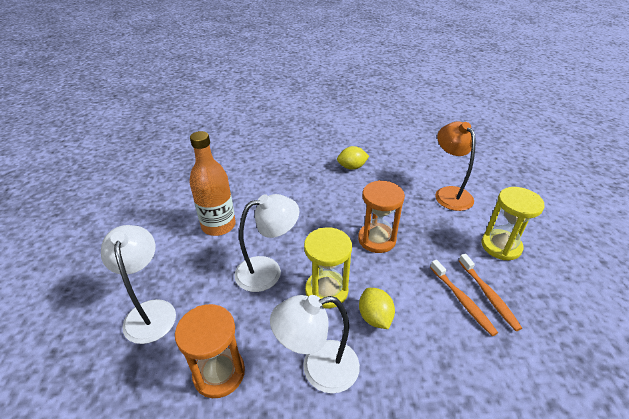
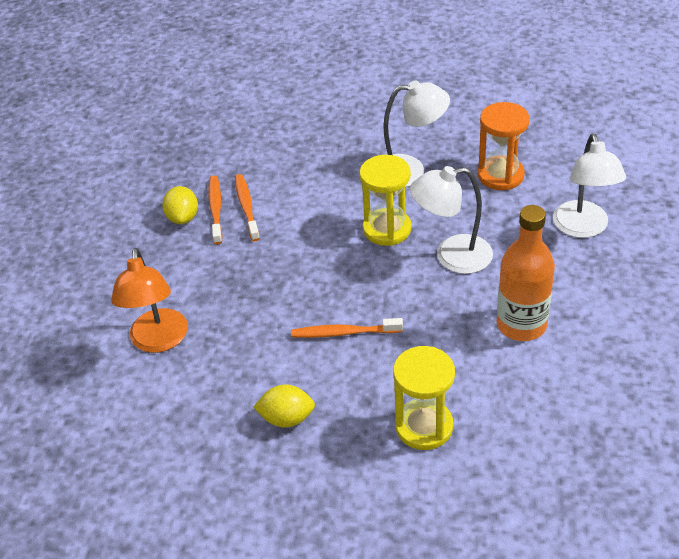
camera: 165 degrees left, 5 degrees up
(336, 209) = (344, 333): none -> orange toothbrush
(375, 317) = (344, 201): yellow lemon -> yellow lemon (183, 218)
(376, 239) = (304, 281): orange hourglass -> none
(501, 246) = (156, 256): yellow hourglass -> yellow hourglass (424, 426)

